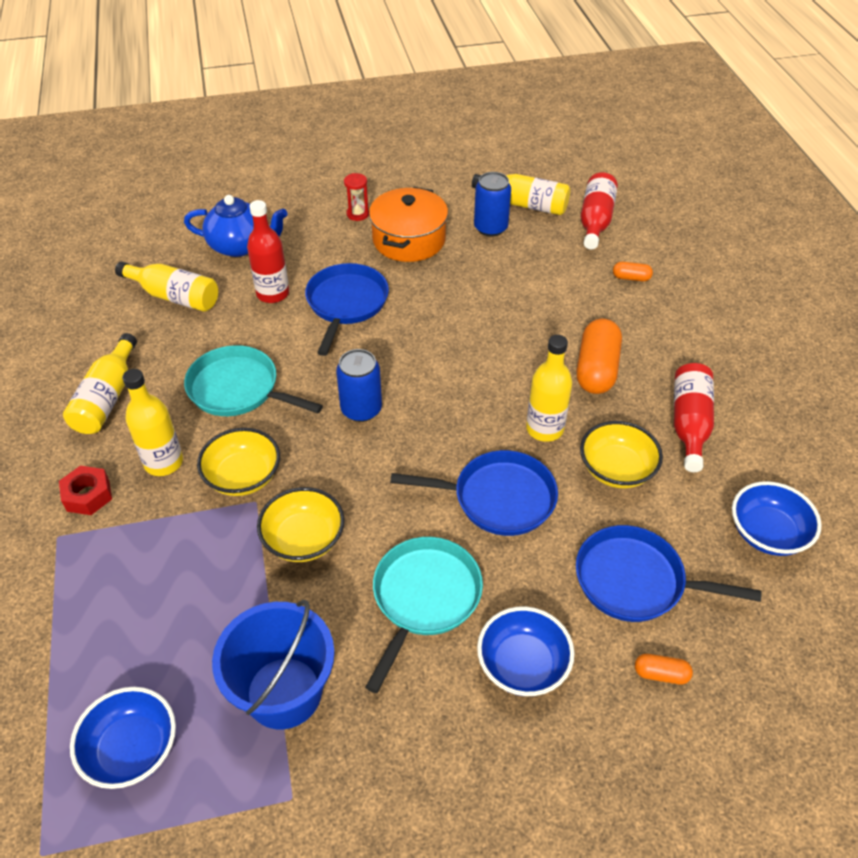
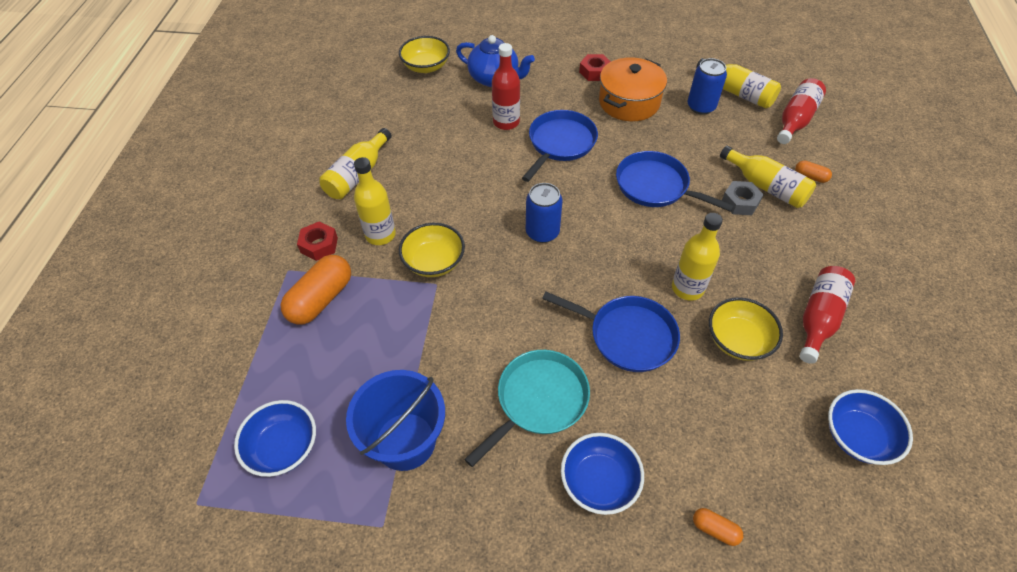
camera: 20 degrees right, 5 degrees up
(174, 296) = (432, 108): yellow bottle -> yellow bottle (766, 186)
(238, 389) = (454, 192): turquoise pan -> none
(304, 539) = (462, 324): yellow bowl -> yellow bowl (426, 66)
(357, 214) = (595, 72): red hourglass -> red nut
(568, 322) = (740, 202): none -> grey nut
(596, 369) = (751, 249): orange capsule -> orange capsule (321, 299)
(635, 581) = (721, 441): blue pan -> blue pan (655, 186)

